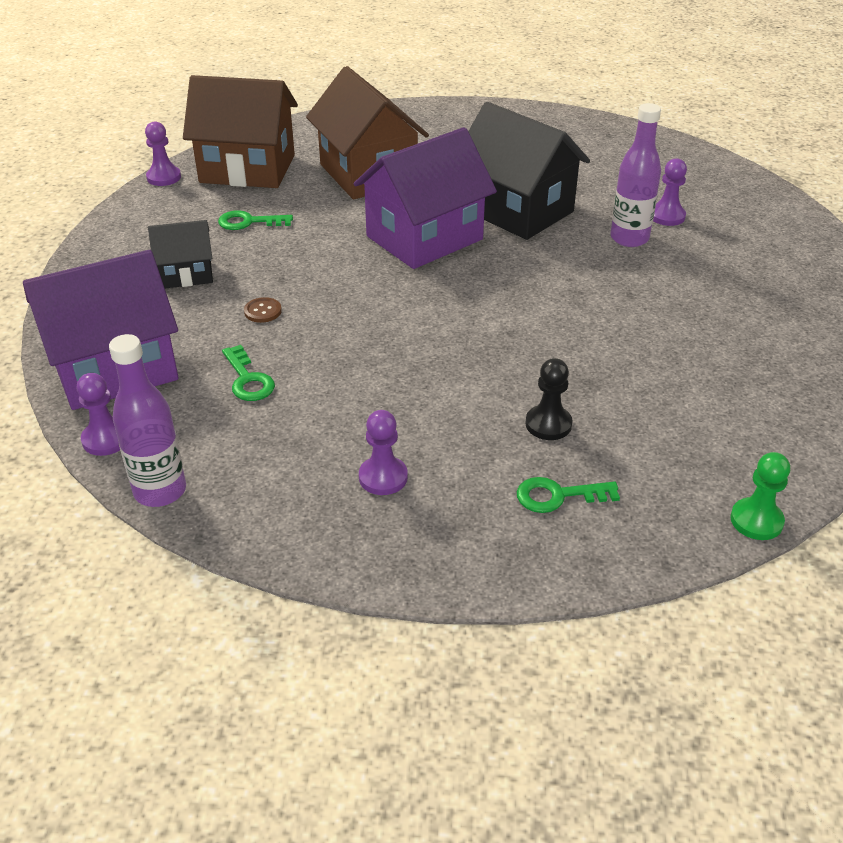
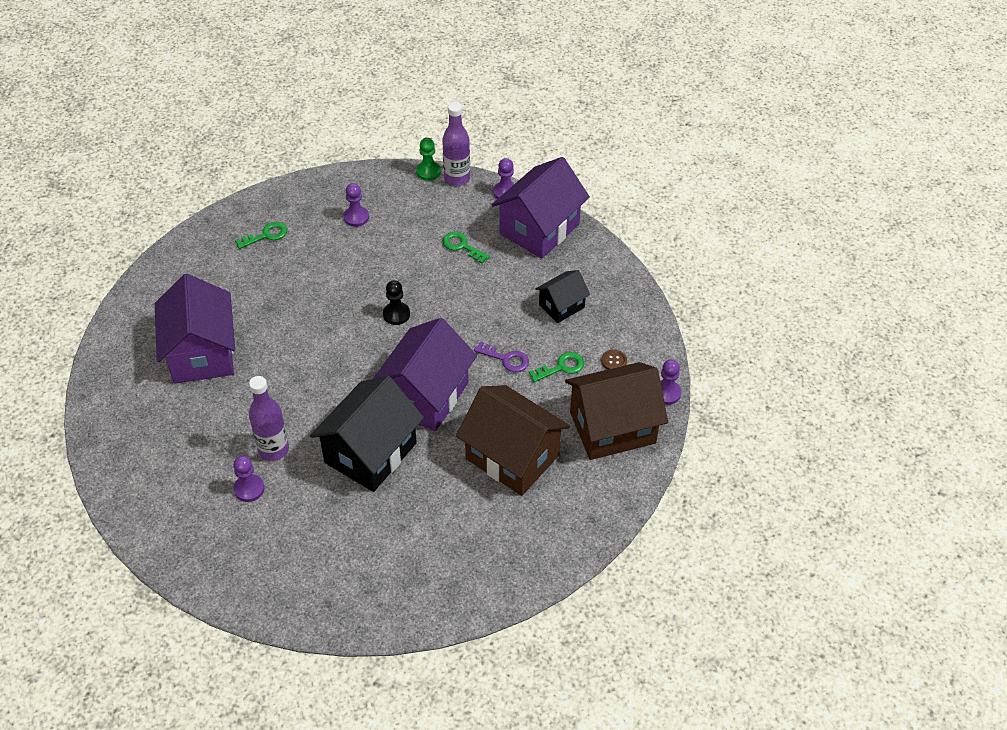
camera: 155 degrees right, 10 degrees up
(263, 311) = (490, 293): brown button -> brown button (614, 361)
(304, 244) = (506, 359): none -> purple key
(517, 210) = (370, 453): black house -> black house turned 75 degrees counterclockwise
(548, 424) = (284, 273): black pawn -> black pawn (396, 314)
(705, 352) = (202, 353): none -> purple house
(756, 521) = (165, 253): green pawn -> green pawn (428, 172)

